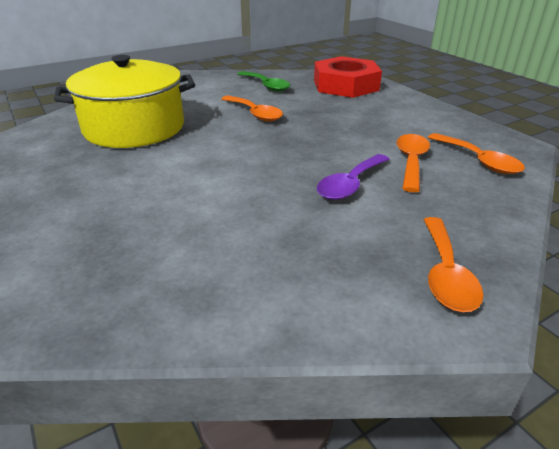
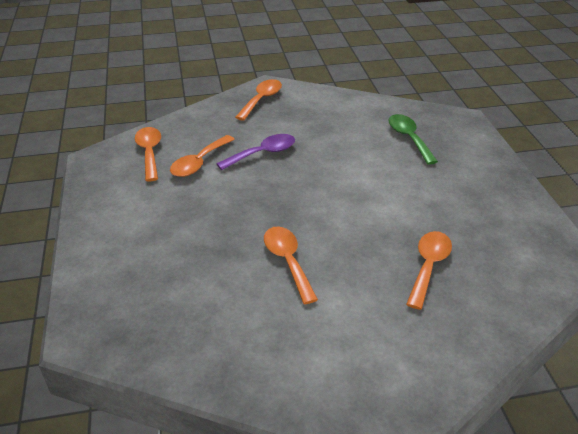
camera: 160 degrees left, 5 degrees up
(134, 128) = (428, 266): yellow pot -> orange spoon
(266, 86) = (237, 333): green spoon -> green spoon (409, 138)
(345, 85) = (128, 303): red nut -> none

